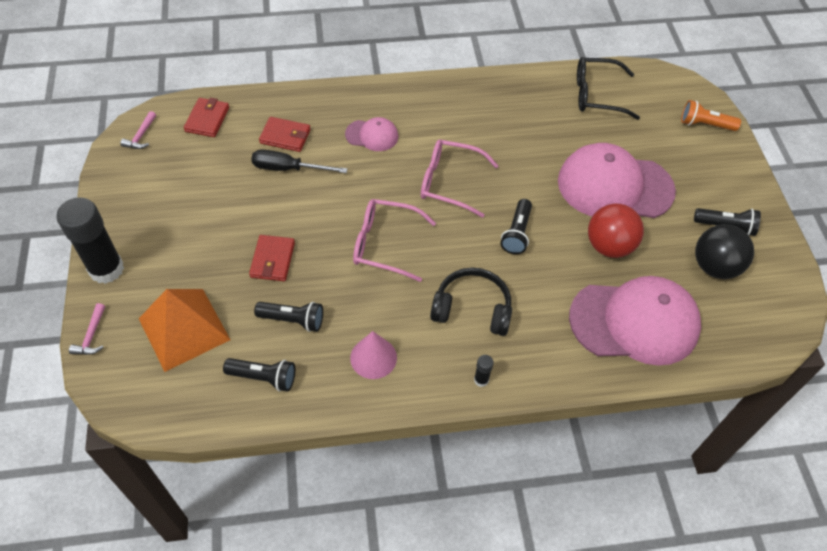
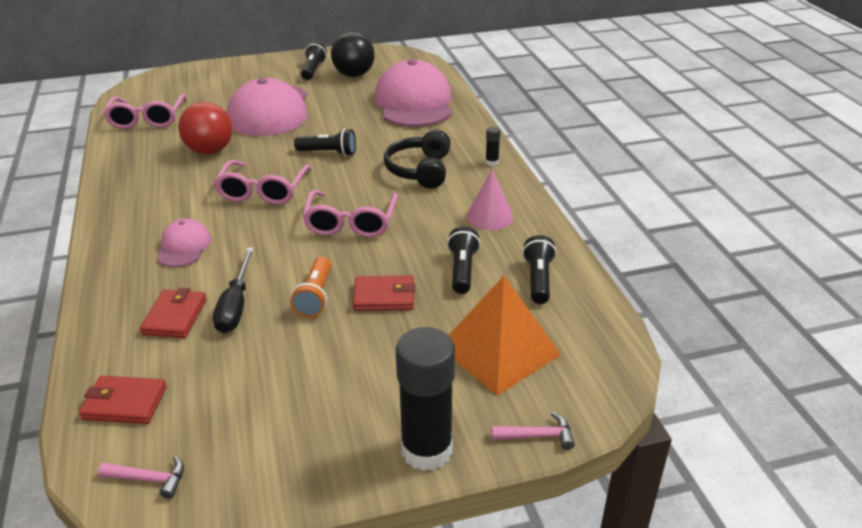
camera: 95 degrees left, 20 degrees down
(597, 95) = (147, 119): black glasses -> pink glasses
(609, 246) = (338, 112): red ball -> red ball (210, 151)
(705, 124) = (197, 75): orange flashlight -> orange flashlight (315, 296)

